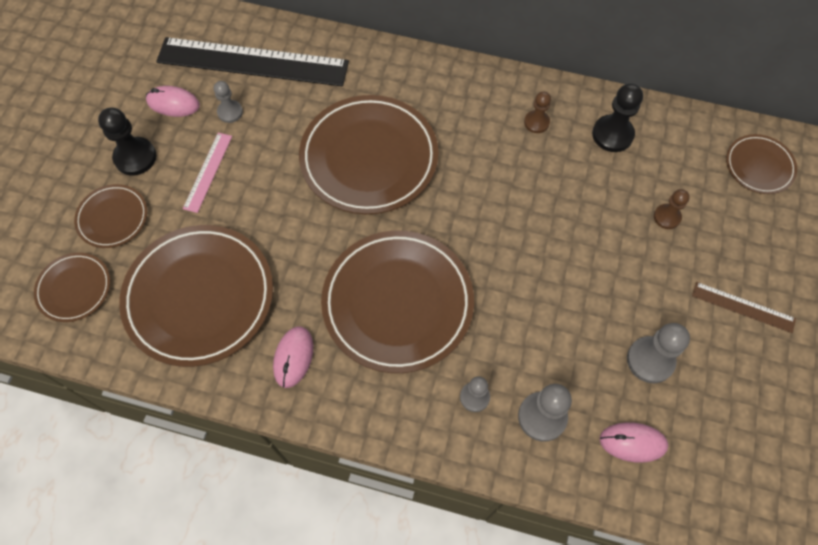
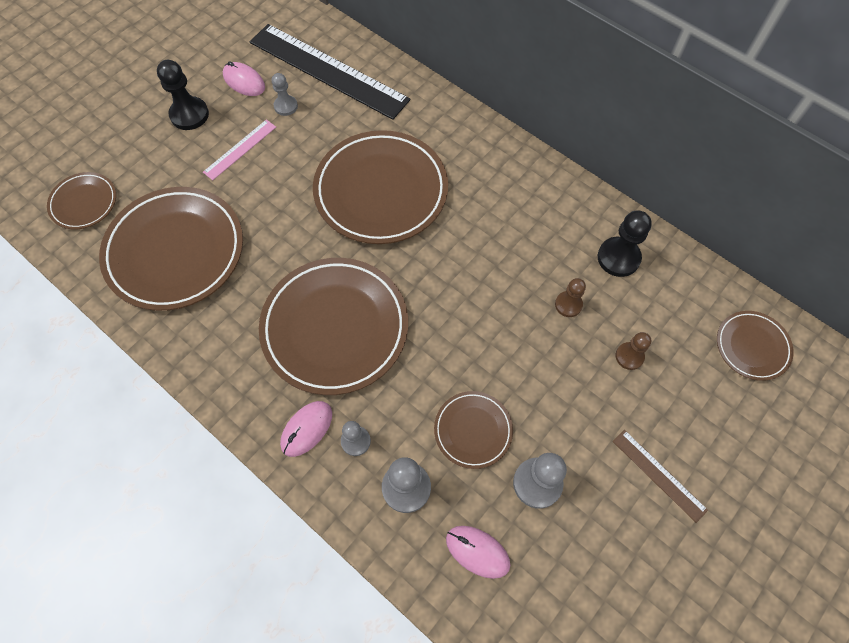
camera: 25 degrees right, 0 degrees up
(113, 218) = (144, 157): brown plate -> brown plate (473, 430)
(293, 357) = (222, 335): pink mouse -> pink mouse (307, 429)
(536, 122) = (551, 218): brown pawn -> brown pawn (568, 304)

